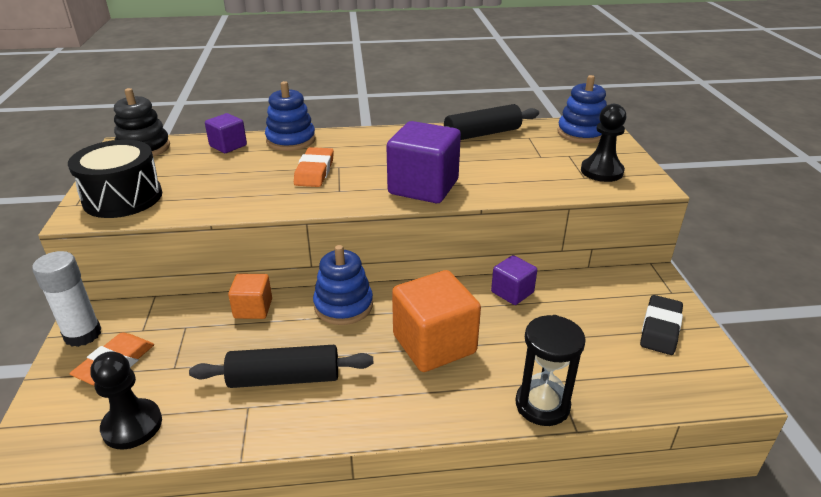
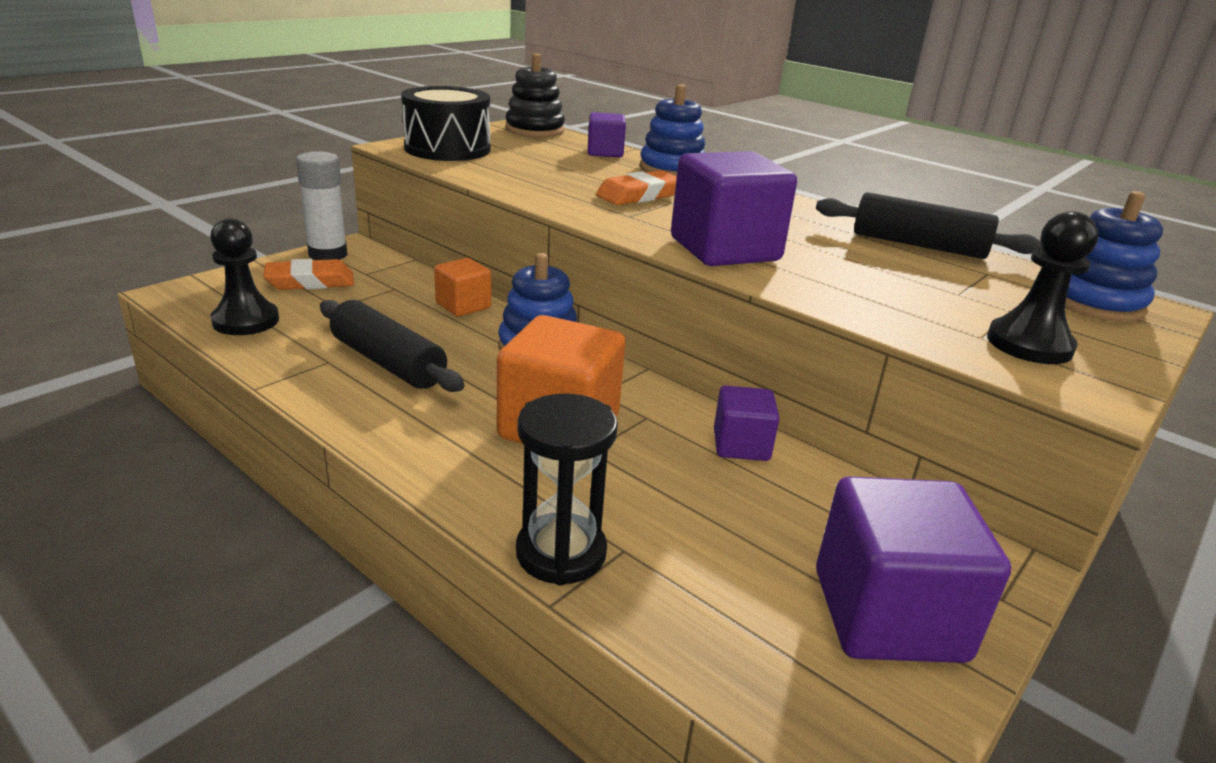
camera: 45 degrees right, 5 degrees down
(660, 328) = (888, 615): black eraser -> purple cube

